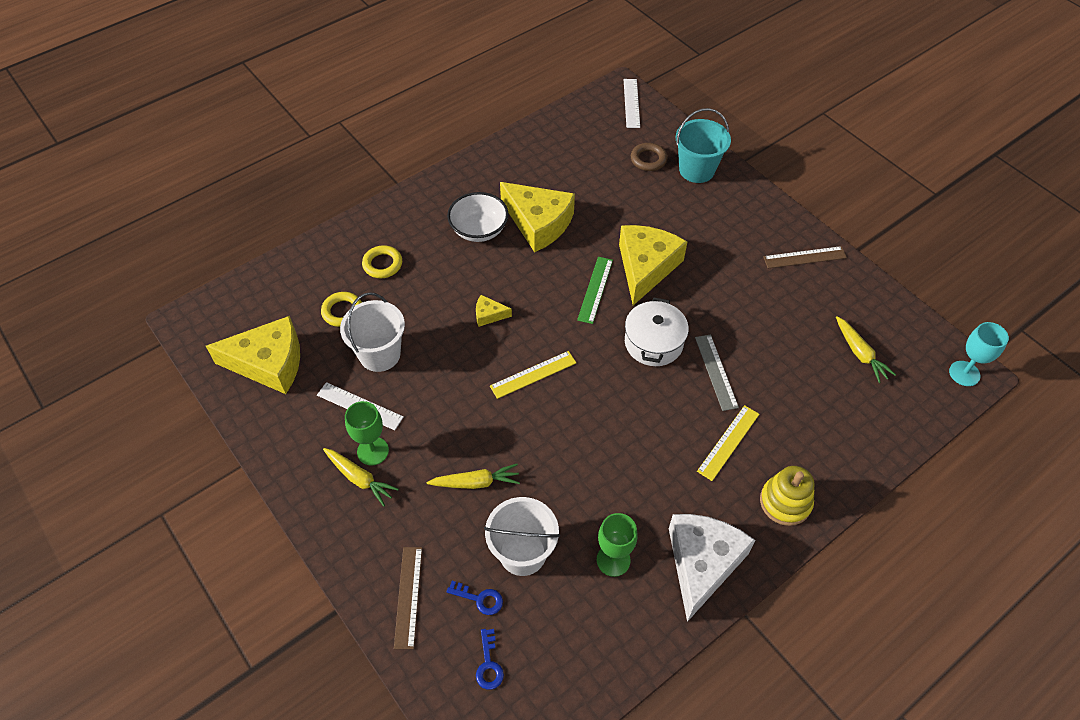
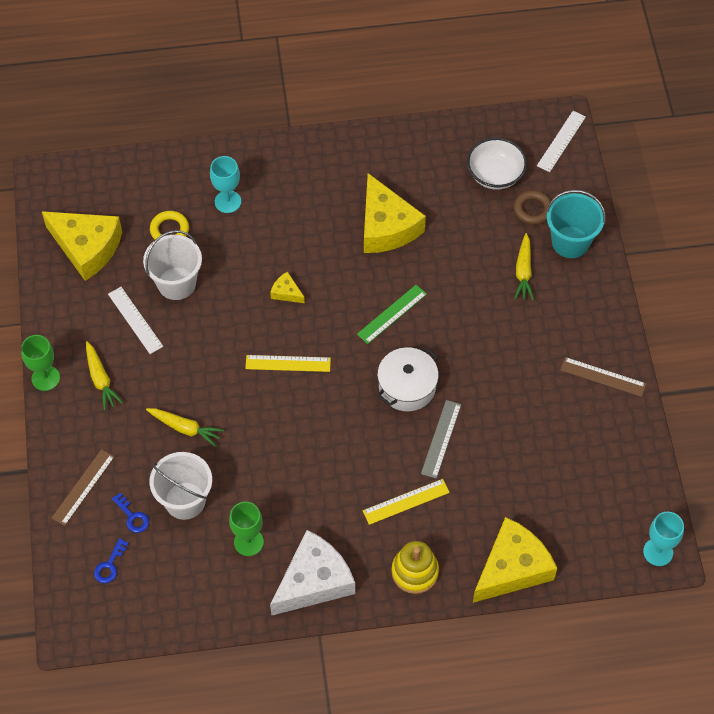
camera: 30 degrees right, 5 degrees up
(373, 451) = (123, 362): green goblet -> green goblet (45, 378)
(382, 264) = (228, 202): yellow ring -> turquoise goblet
(479, 230) = (330, 208): white bowl -> white bowl (495, 175)
(645, 267) = (451, 315): yellow cheese -> yellow cheese (512, 568)
(860, 353) = (579, 487): yellow carrot -> yellow carrot (523, 272)

